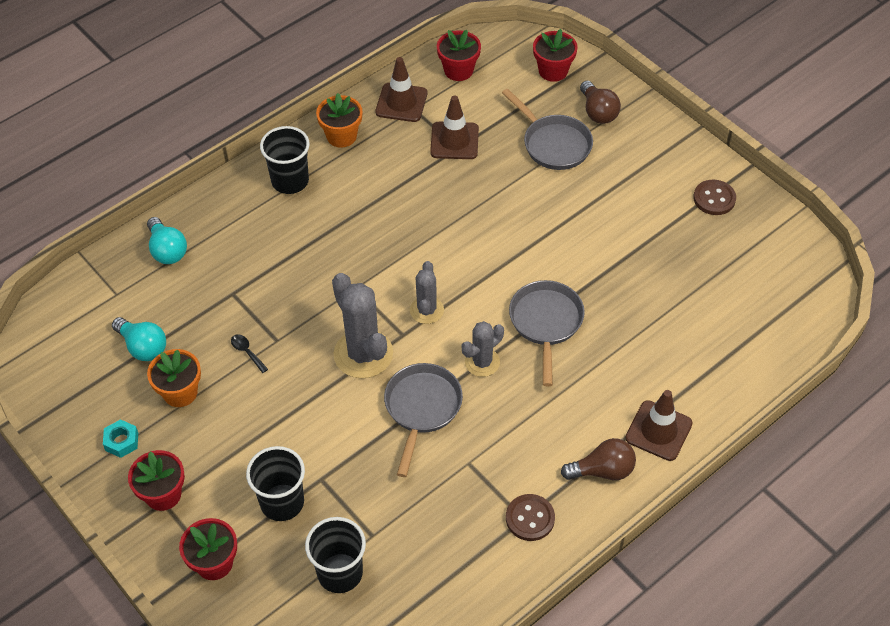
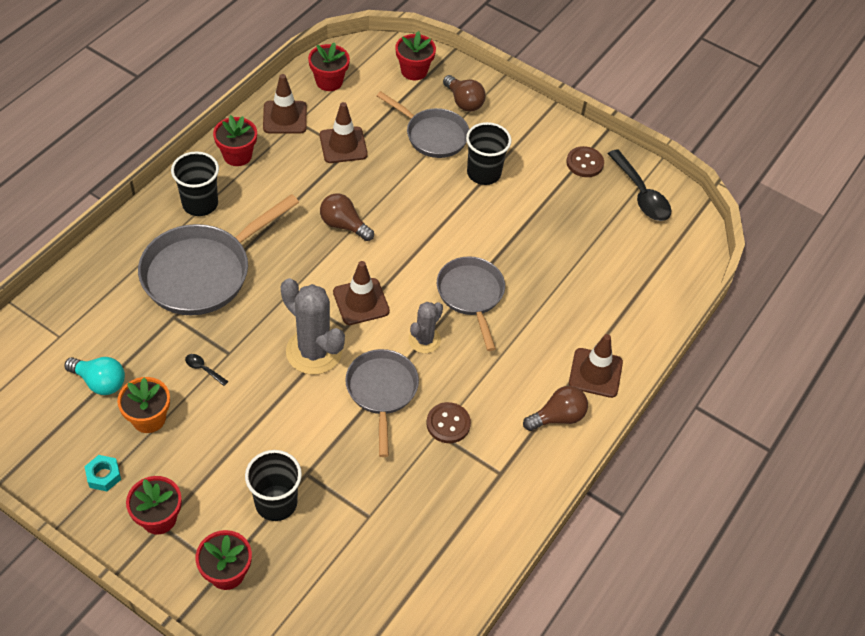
camera: 20 degrees left, 0 degrees up
(167, 250) = (99, 286): turquoise light bulb -> none
(273, 252) = (203, 272): none -> grey pan
(340, 573) = (349, 557): black cup -> black cup (483, 173)
(341, 136) = (237, 155): orange flower pot -> red flower pot
(426, 310) = (361, 302): grey cactus -> brown traffic cone
(431, 226) = (343, 225): none -> brown light bulb
(530, 518) = (506, 472): brown button -> brown button (448, 424)
(769, 243) = (641, 194): none -> black spoon

